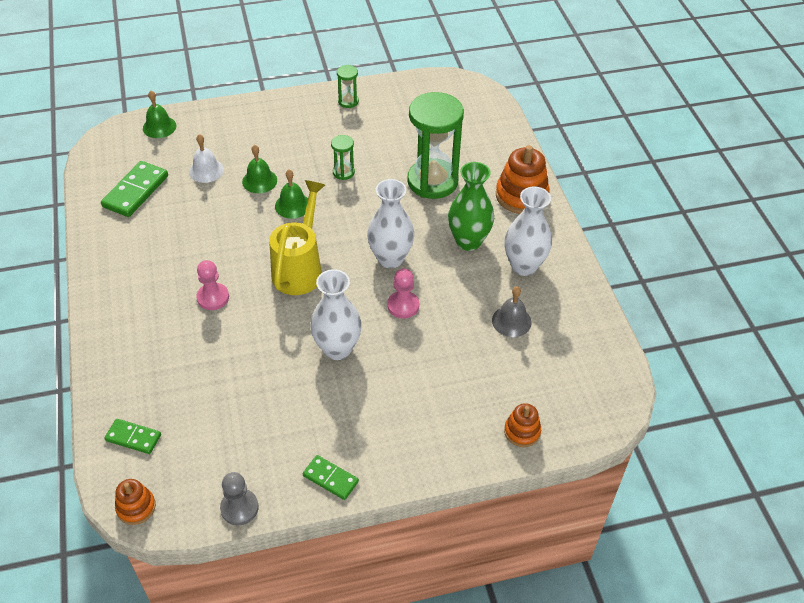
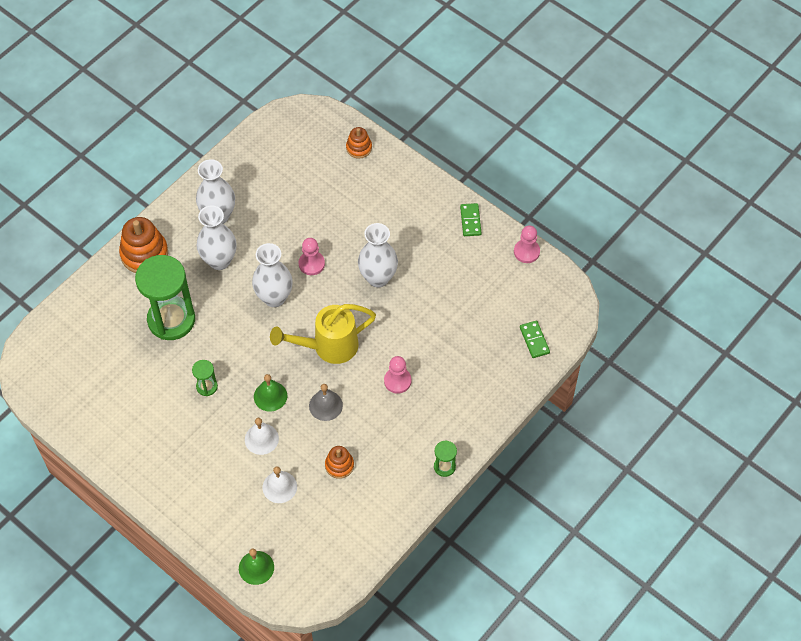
camera: 125 degrees left, 10 degrees up
(136, 191) = (342, 519): green domino -> none
(136, 507) = (571, 302): orange stacking toy -> orange stacking toy (339, 465)
(239, 508) = (526, 252): grey pawn -> pink pawn
(259, 181) = (261, 439): green bell -> white bell
(348, 101) = (114, 443): green hourglass -> green hourglass (444, 467)
(468, 241) = (219, 260): green vase -> white vase
(511, 321) = (275, 197): grey bell -> grey bell (325, 405)

